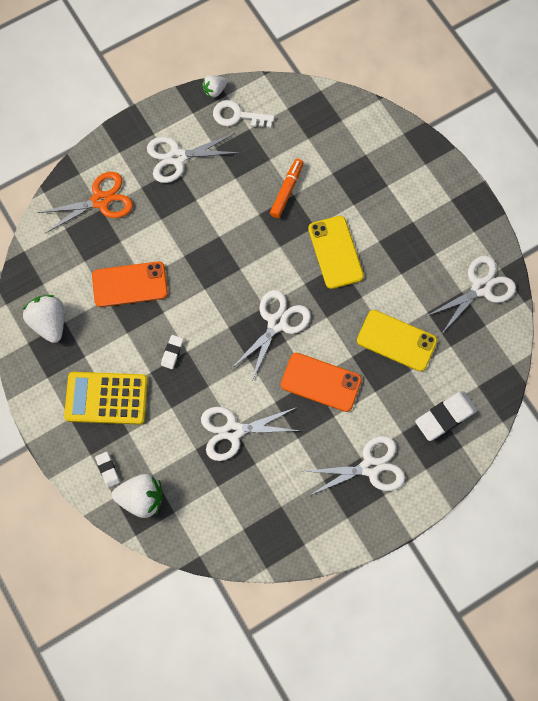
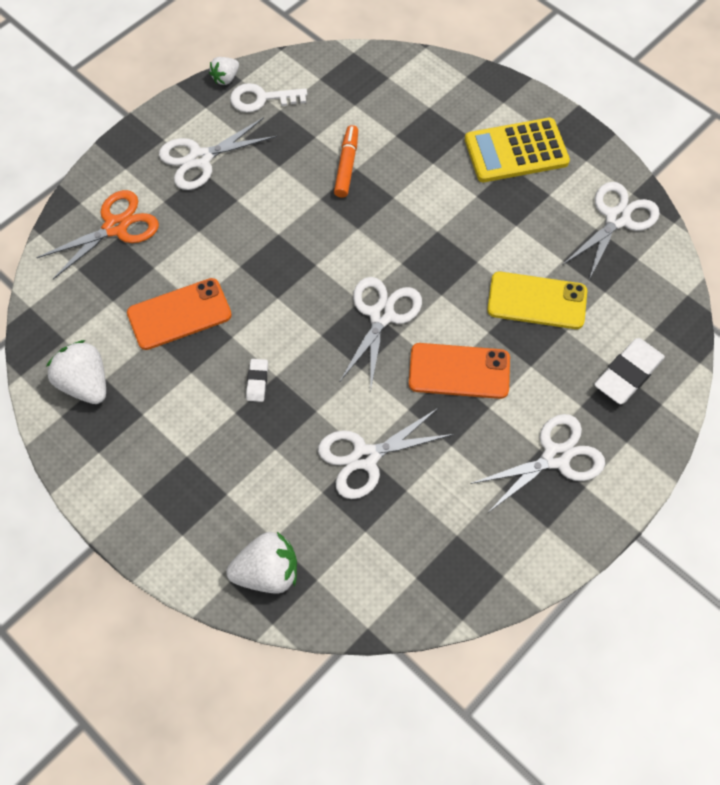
camera: 15 degrees left, 10 degrees down
(106, 398) = (185, 458): yellow calculator -> yellow calculator (516, 151)
(108, 470) = (211, 548): white eraser -> none
(335, 252) = (428, 219): yellow phone -> none

